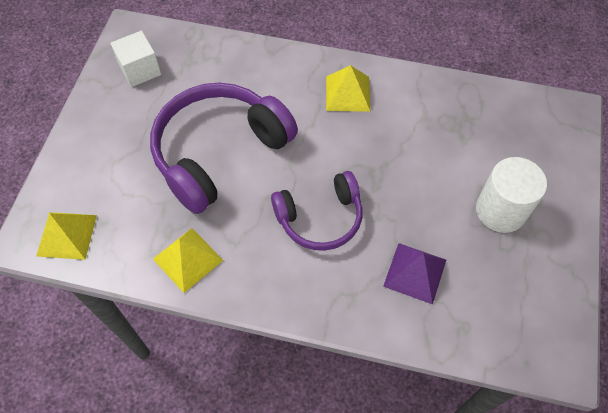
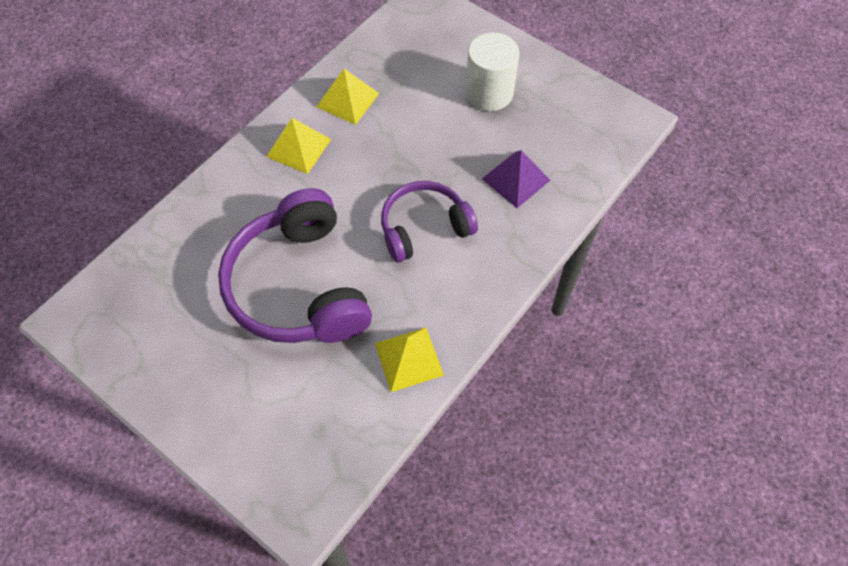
camera: 65 degrees left, 0 degrees up
(67, 235) = (316, 471): yellow pyramid -> yellow pyramid (347, 100)
(140, 70) = (136, 326): white cube -> none
(320, 218) = (424, 228): purple headphones -> purple headphones turned 120 degrees counterclockwise

